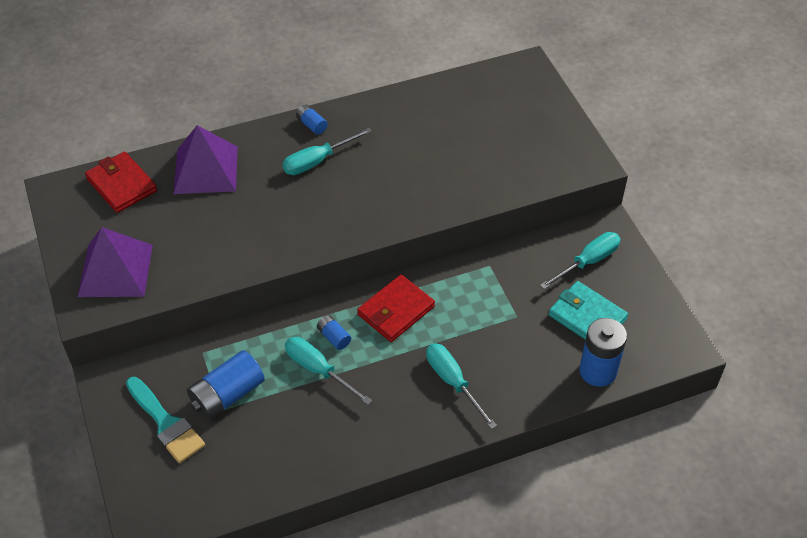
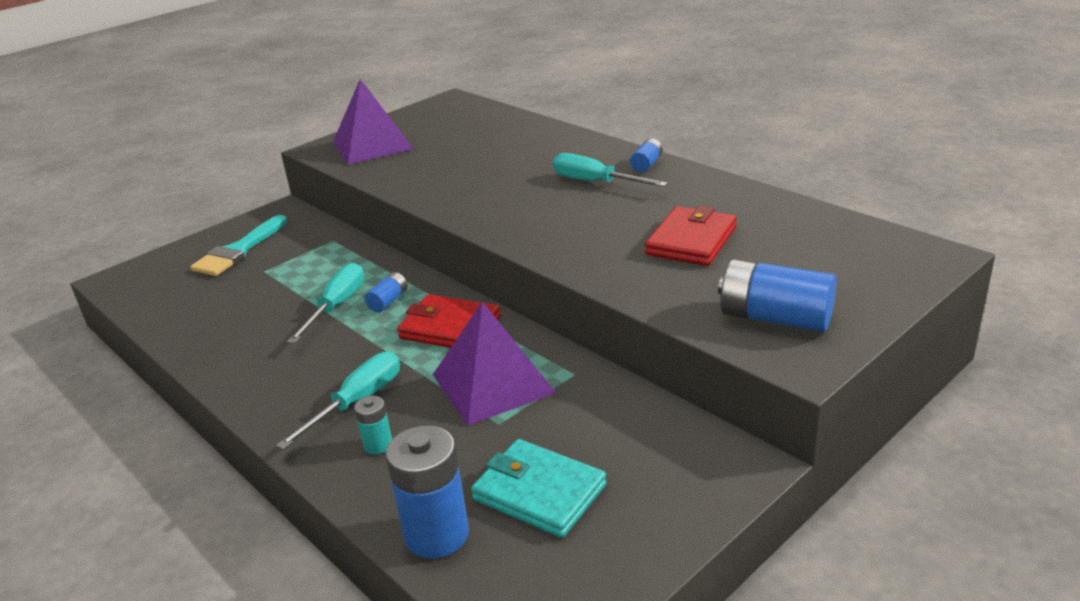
camera: 70 degrees right, 20 degrees down
(122, 185) = (478, 117): red wallet -> red wallet (691, 241)
(206, 169) = (530, 140): purple pyramid -> purple pyramid (493, 383)
(227, 395) = (283, 268): blue battery -> blue battery (775, 318)
(504, 380) = (378, 445): none -> turquoise battery
(587, 317) = (539, 492): turquoise wallet -> turquoise wallet turned 75 degrees counterclockwise
(588, 262) = (652, 462): turquoise screwdriver -> none

